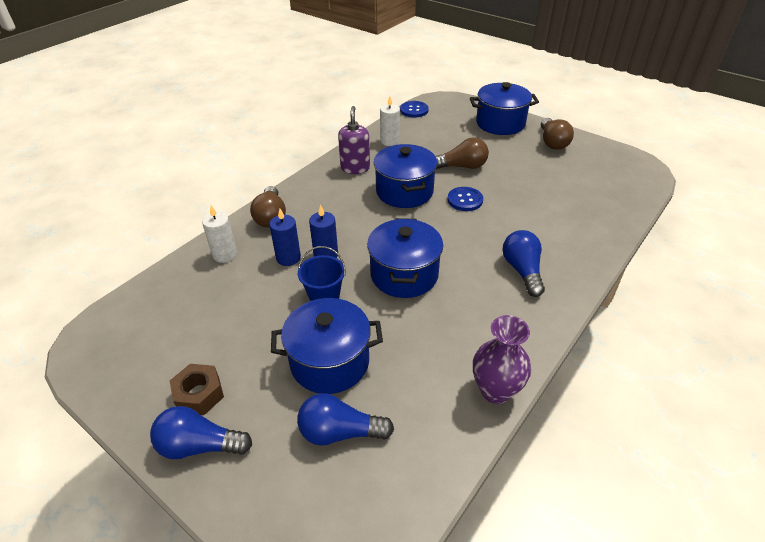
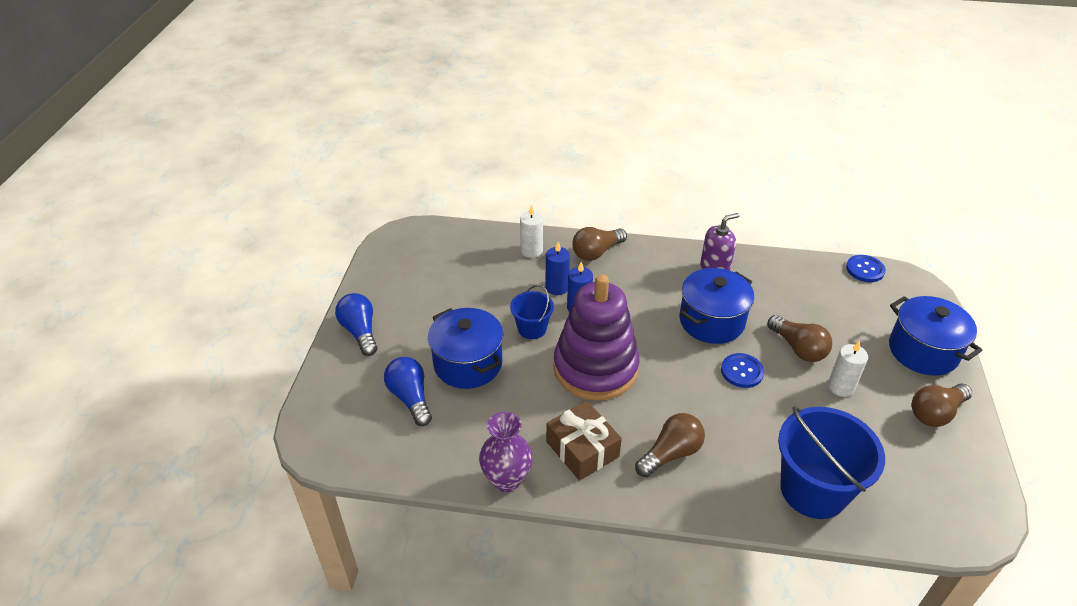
camera: 60 degrees right, 0 degrees up
(199, 394) = (397, 310): brown nut -> none
(389, 141) = (784, 276): white candle -> white candle (841, 387)
(404, 274) = (595, 368): blue pot -> purple stacking toy
(488, 321) = (582, 449): none -> brown gift
(522, 270) = (671, 453): blue light bulb -> brown light bulb
(590, 217) = (813, 490): none -> blue bucket

